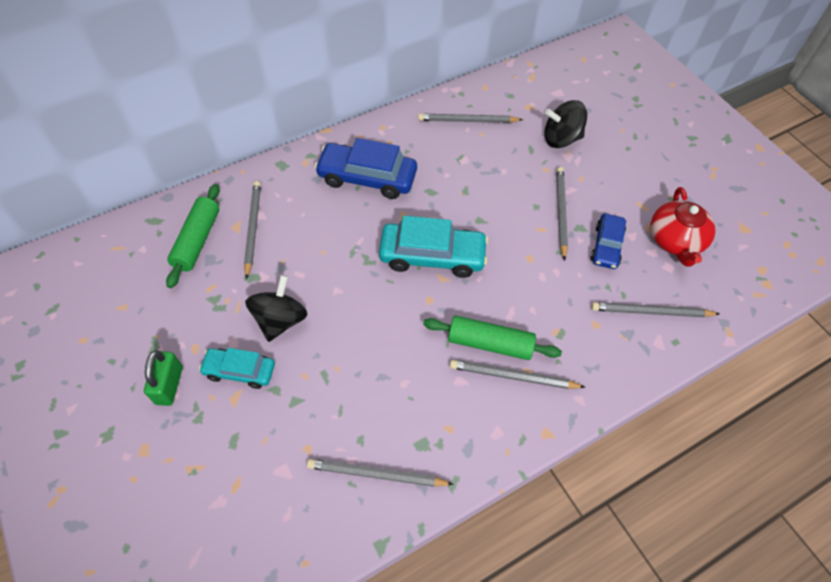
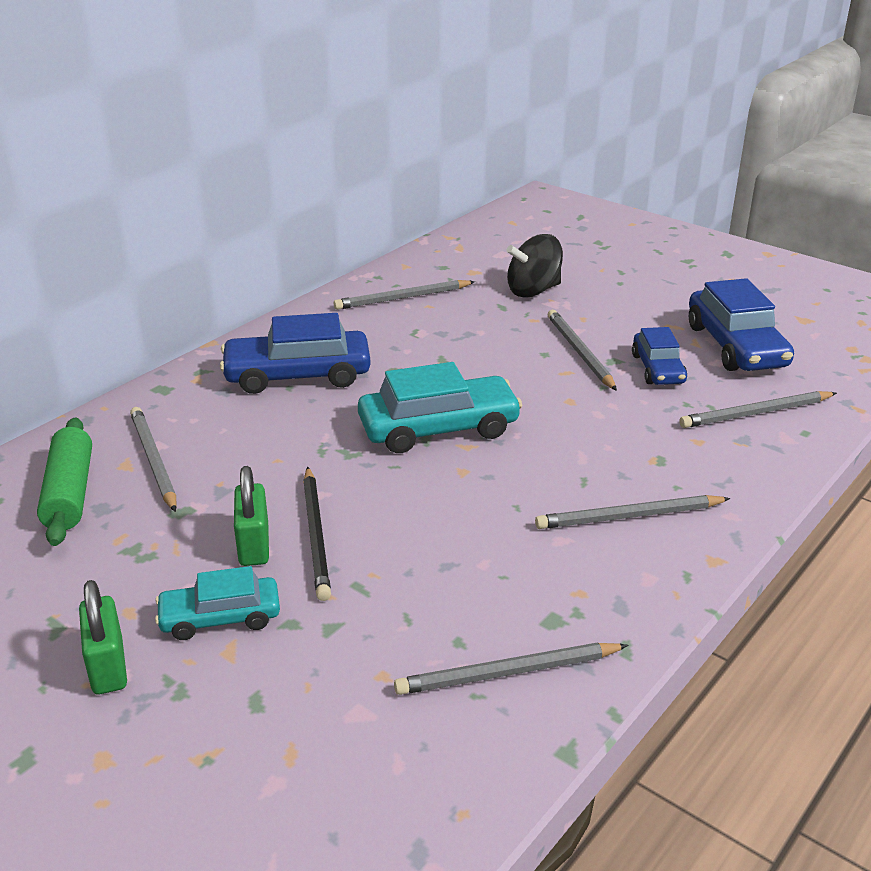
camera: 20 degrees left, 25 degrees down
(280, 320) = (254, 545): black spinning top -> green padlock
(318, 324) = (316, 535): none -> black pencil
(490, 343) = (575, 492): green rolling pin -> none
(675, 240) = (735, 346): red teapot -> blue car

